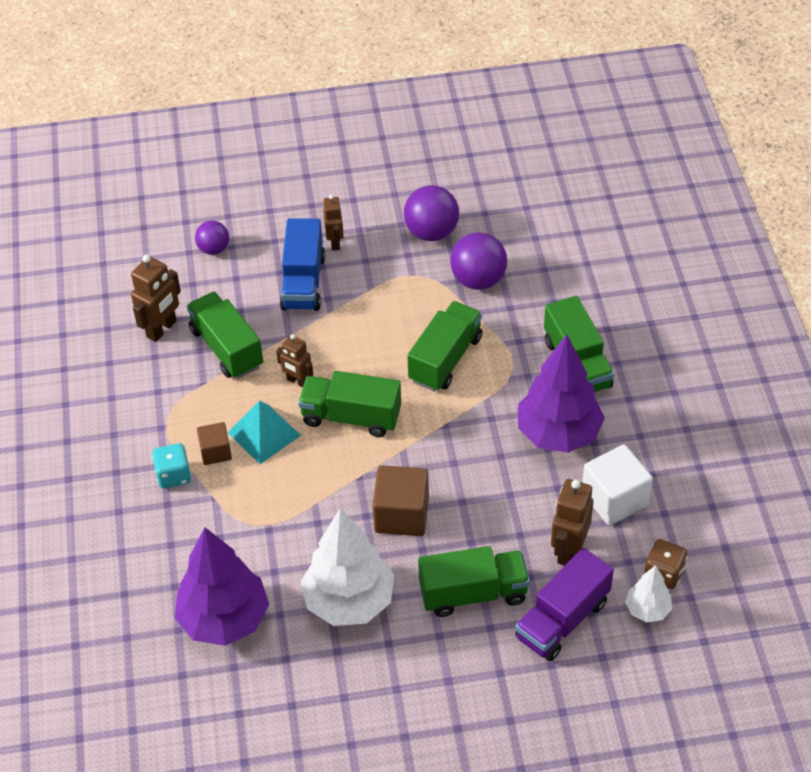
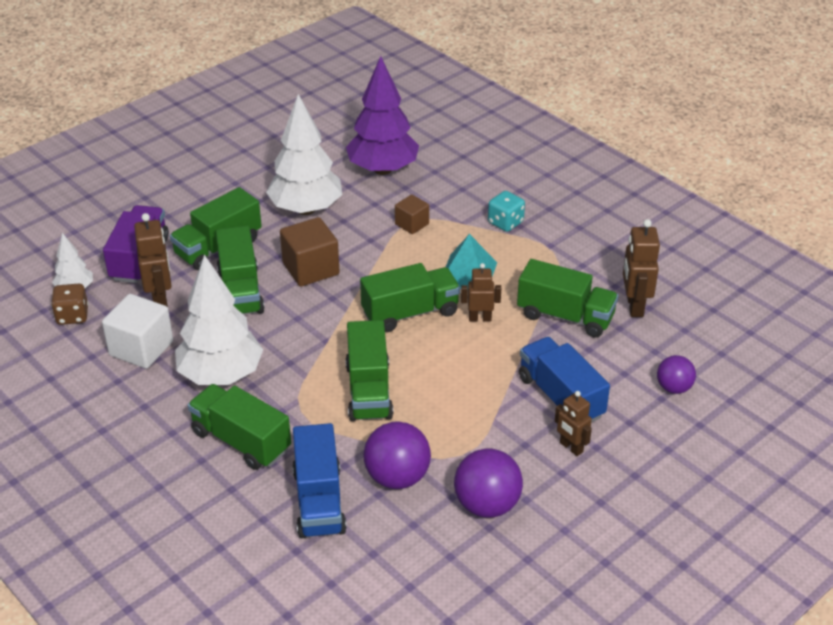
camera: 145 degrees right, 10 degrees down
(215, 452) = (491, 248): brown cube -> brown cube (412, 224)
(485, 521) = (240, 291): none -> green truck
(547, 289) = (319, 501): none -> blue truck
(558, 433) = (221, 375): purple tree -> white tree

